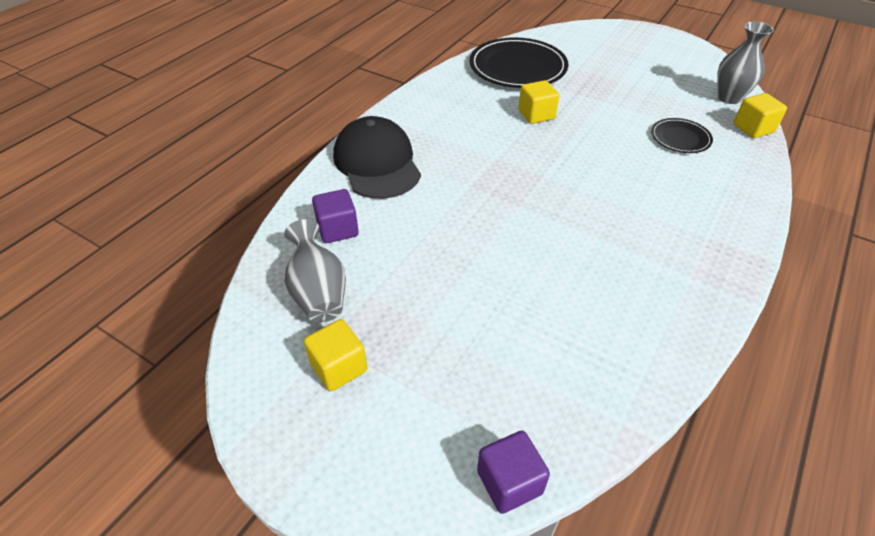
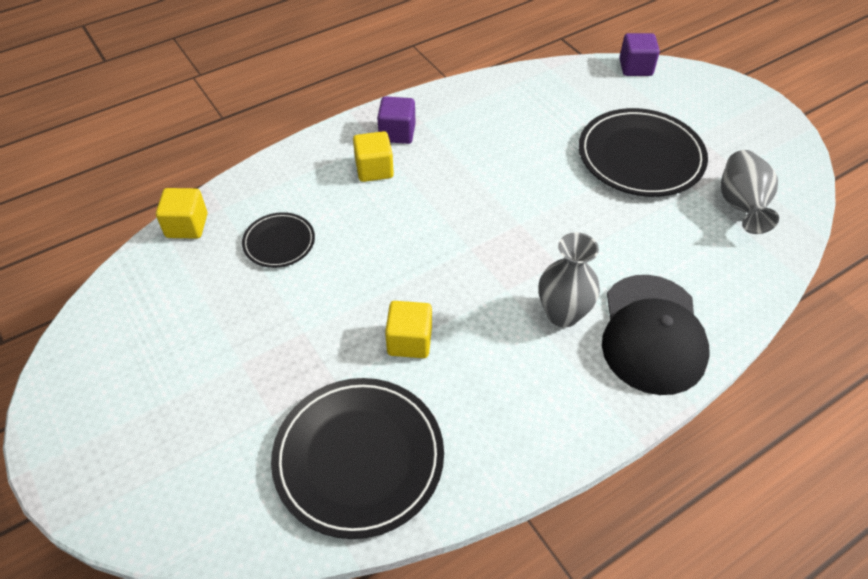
camera: 155 degrees left, 5 degrees up
(337, 229) = (715, 260): purple cube -> purple cube (397, 133)
(339, 367) = (730, 149): yellow cube -> yellow cube (374, 169)
(441, 316) = (640, 156): none -> black plate
(729, 98) = (147, 277): grey vase -> grey vase (562, 314)

